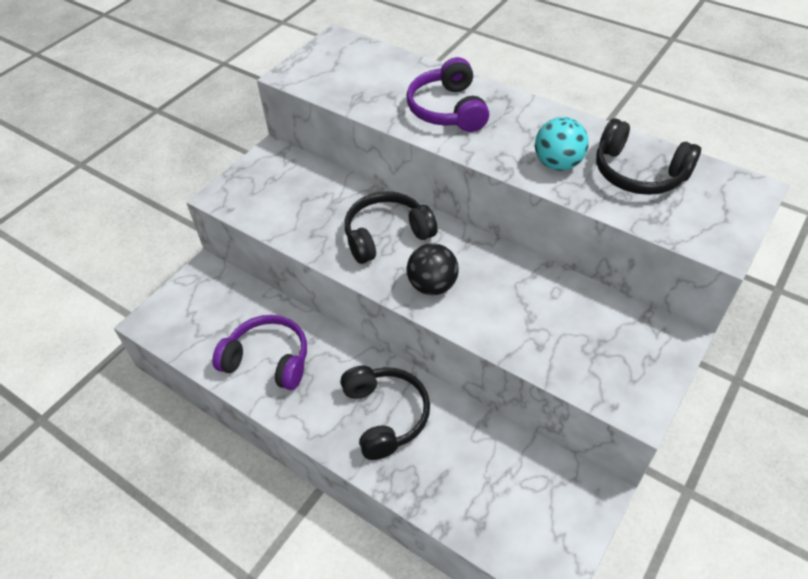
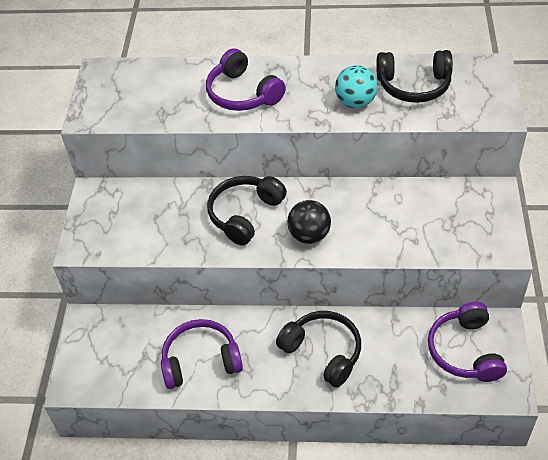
camera: 30 degrees left, 0 degrees up
(535, 499) = (465, 351): none -> purple headphones

